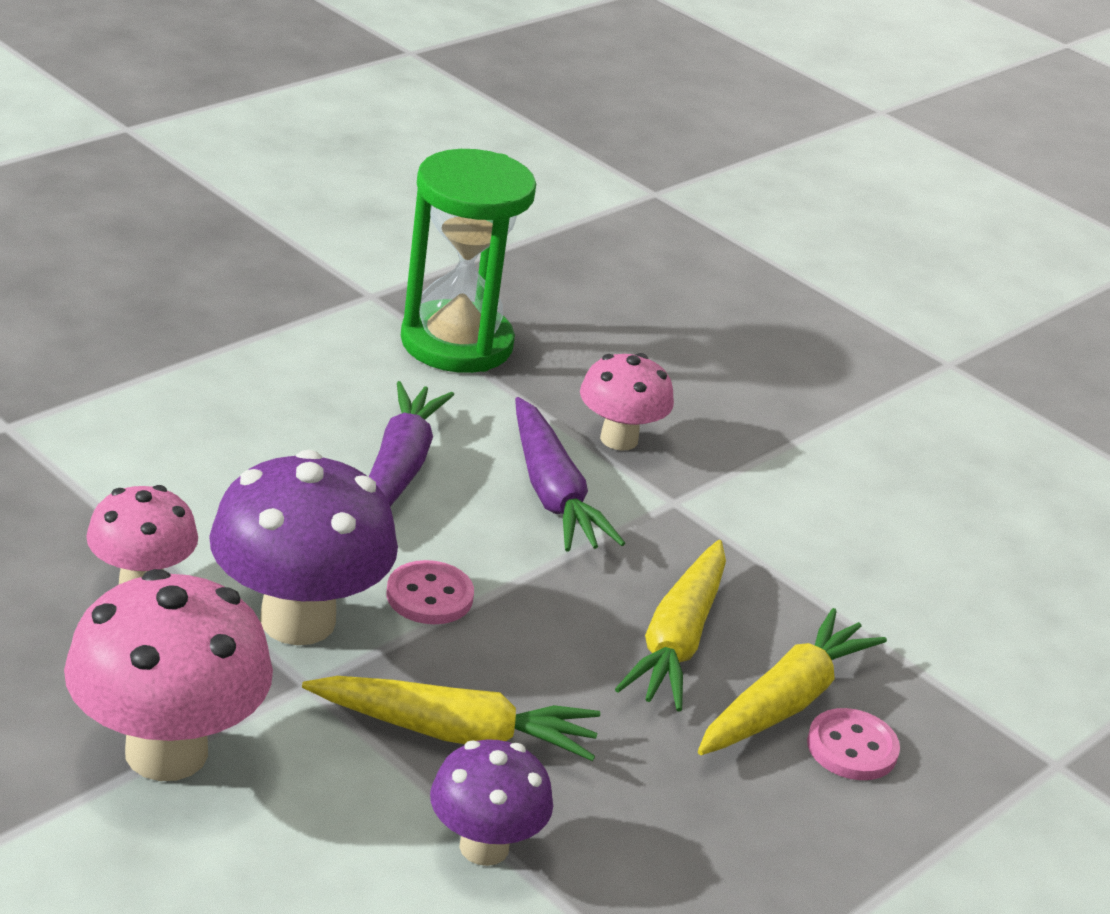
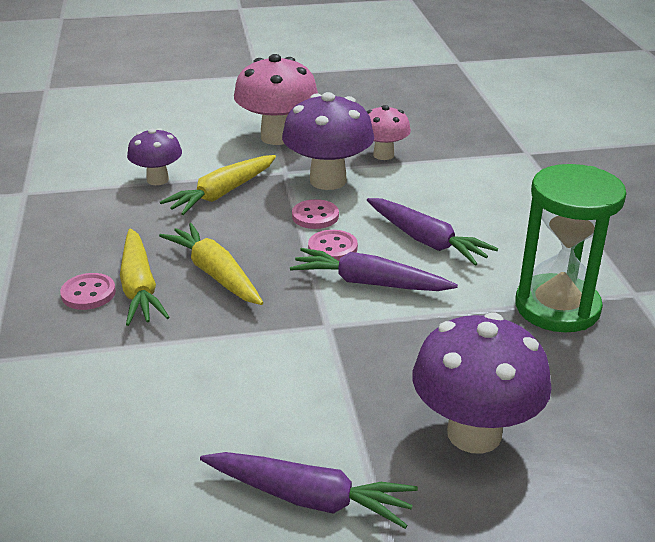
camera: 130 degrees right, 0 degrees up
(501, 550) = (332, 248): none -> pink button
(619, 439) = (407, 331): pink mushroom -> none
(729, 364) = (474, 433): none -> purple mushroom
(920, 438) = (309, 498): none -> purple carrot

